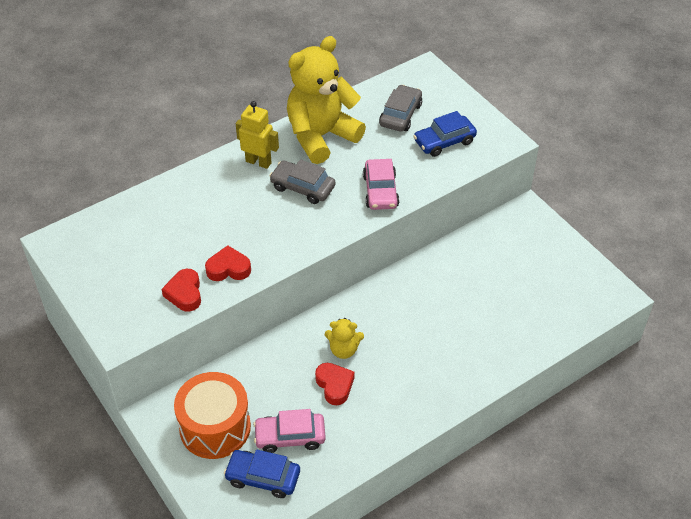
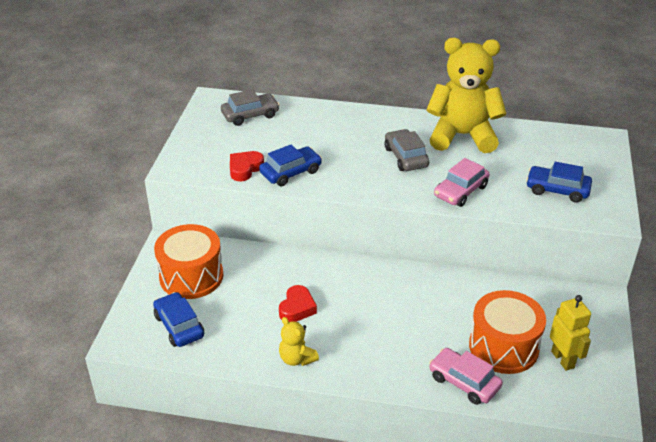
camera: 45 degrees right, 10 degrees down
(228, 268) = (291, 172): red heart -> blue car
(258, 162) = (396, 126): yellow robot -> yellow robot (563, 359)
(290, 437) = (227, 316): pink car -> pink car (464, 382)
(343, 350) = (332, 291): yellow teddy bear -> yellow teddy bear (297, 359)
(400, 115) = (543, 155): grey car -> grey car (250, 115)
(508, 299) = (503, 347): none -> orange drum

